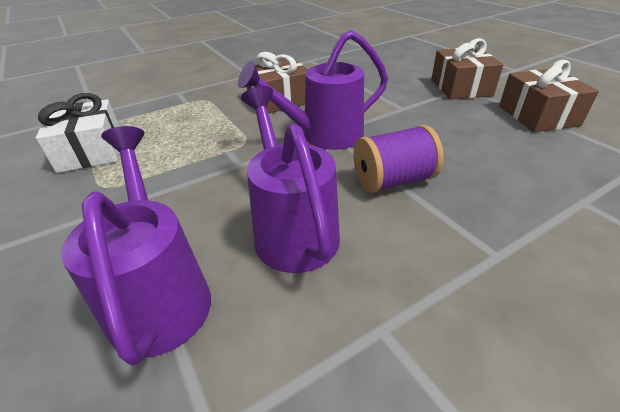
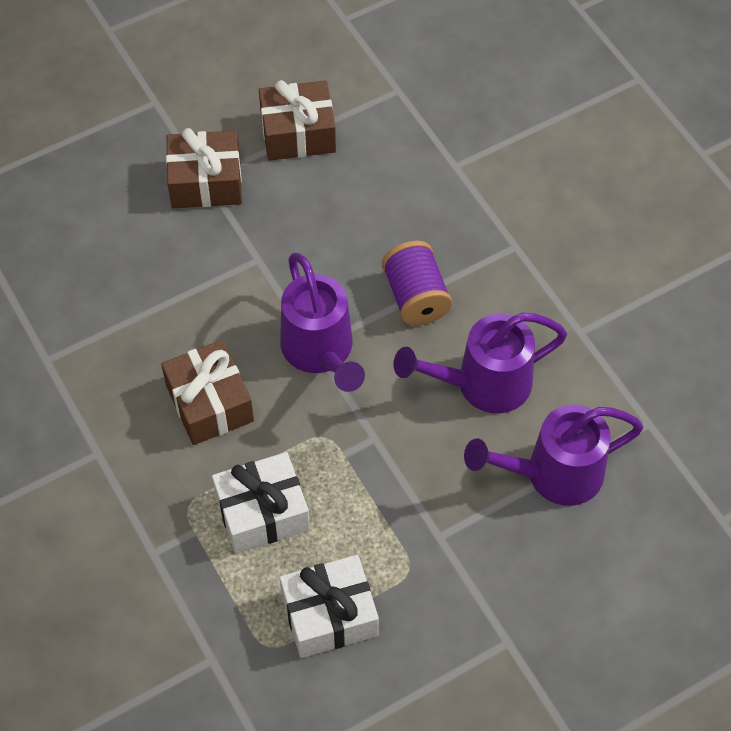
camera: 90 degrees left, 20 degrees up
(189, 122) = (262, 512): none -> white gift

